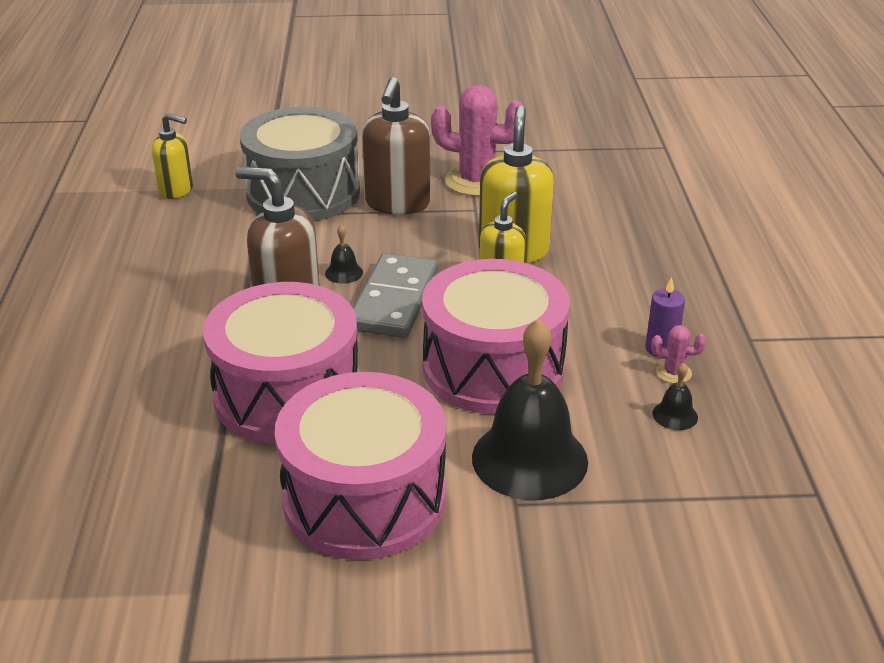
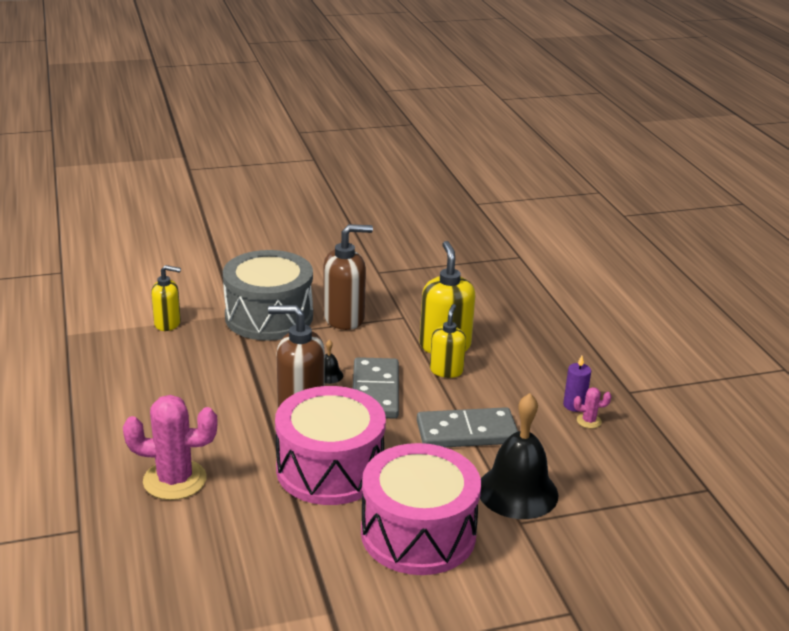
camera: 15 degrees left, 5 degrees down
(397, 204) = (344, 318): brown soap dispenser -> brown soap dispenser turned 105 degrees counterclockwise
(476, 181) = (395, 295): pink cactus -> pink cactus (175, 480)
(493, 368) = (467, 432): pink drum -> grey domino
(675, 415) = (600, 450): black bell -> none

